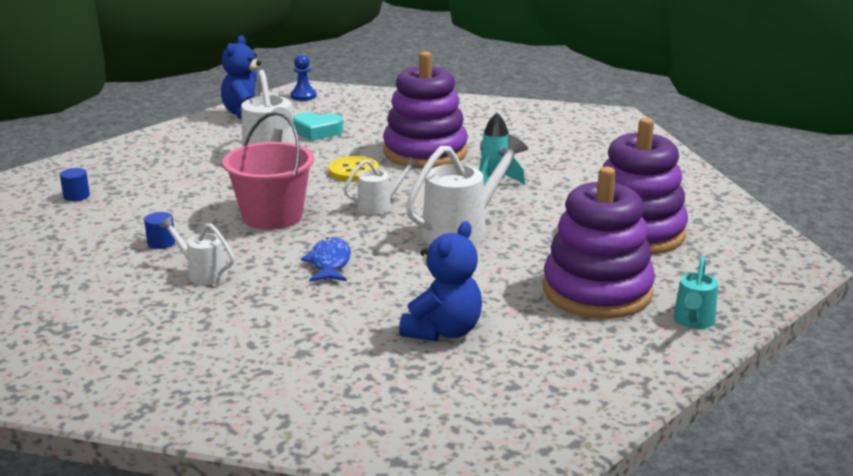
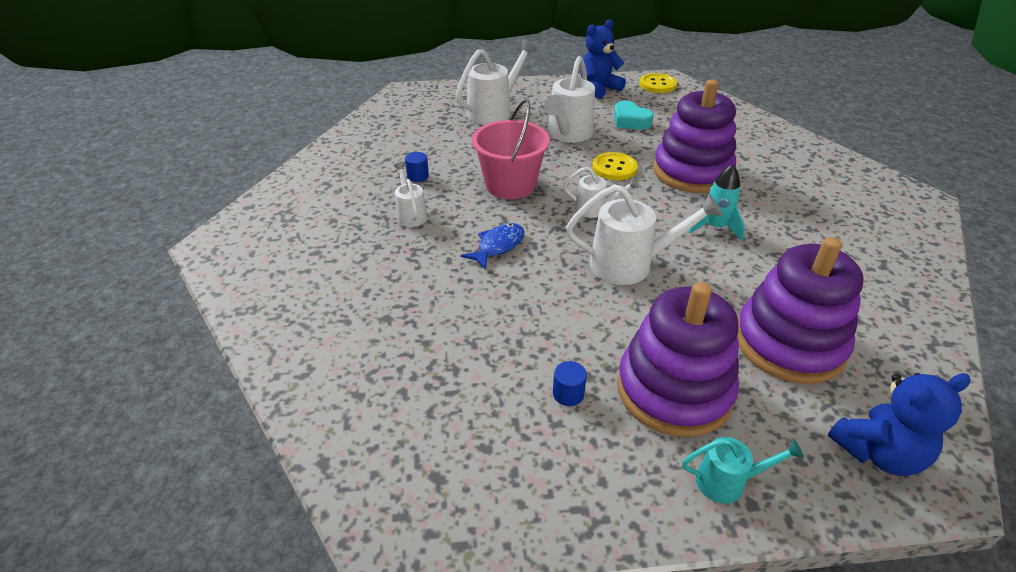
camera: 40 degrees right, 15 degrees up
(76, 196) = (417, 117): blue cylinder -> blue cylinder (568, 394)
(163, 165) = (494, 111): none -> white watering can
(303, 96) = (657, 84): blue pawn -> yellow button
(443, 331) = (499, 357): blue teddy bear -> blue teddy bear (878, 453)
(693, 321) = (728, 482): turquoise watering can -> turquoise watering can turned 150 degrees counterclockwise

